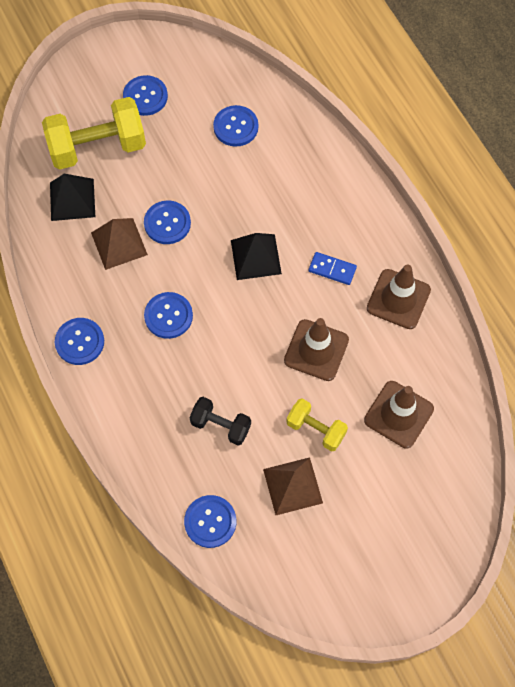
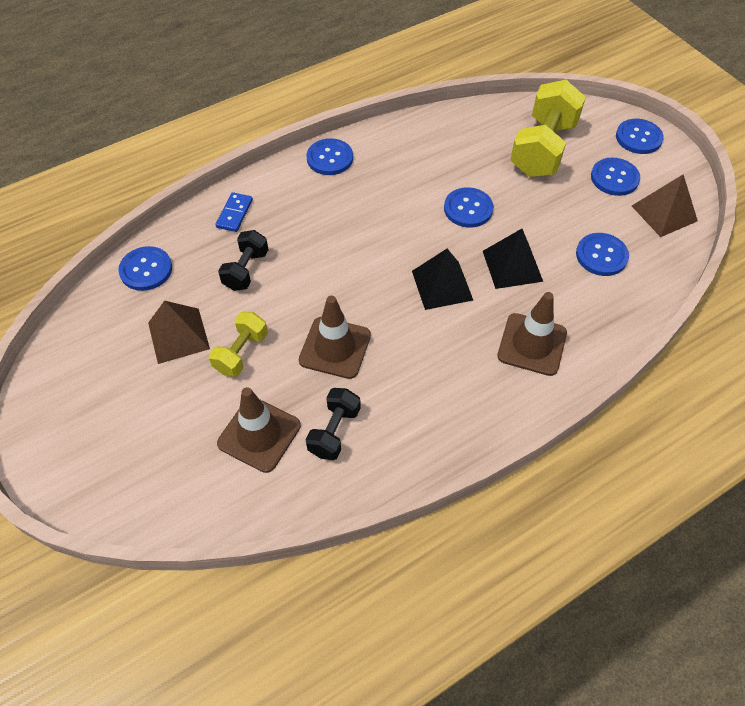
camera: 85 degrees right, 10 degrees down
(72, 199) = (479, 137): black pyramid -> black pyramid (512, 265)
(97, 147) = (542, 149): yellow dumbbell -> yellow dumbbell turned 45 degrees clockwise
(119, 243) = (438, 175): brown pyramid -> brown pyramid (664, 213)
(168, 316) = (363, 219): blue button -> blue button (638, 138)
(332, 269) = (437, 357): blue domino -> blue domino (234, 213)
(398, 299) = (408, 429): brown traffic cone -> brown traffic cone (532, 344)
(398, 355) = (334, 431): none -> black dumbbell

